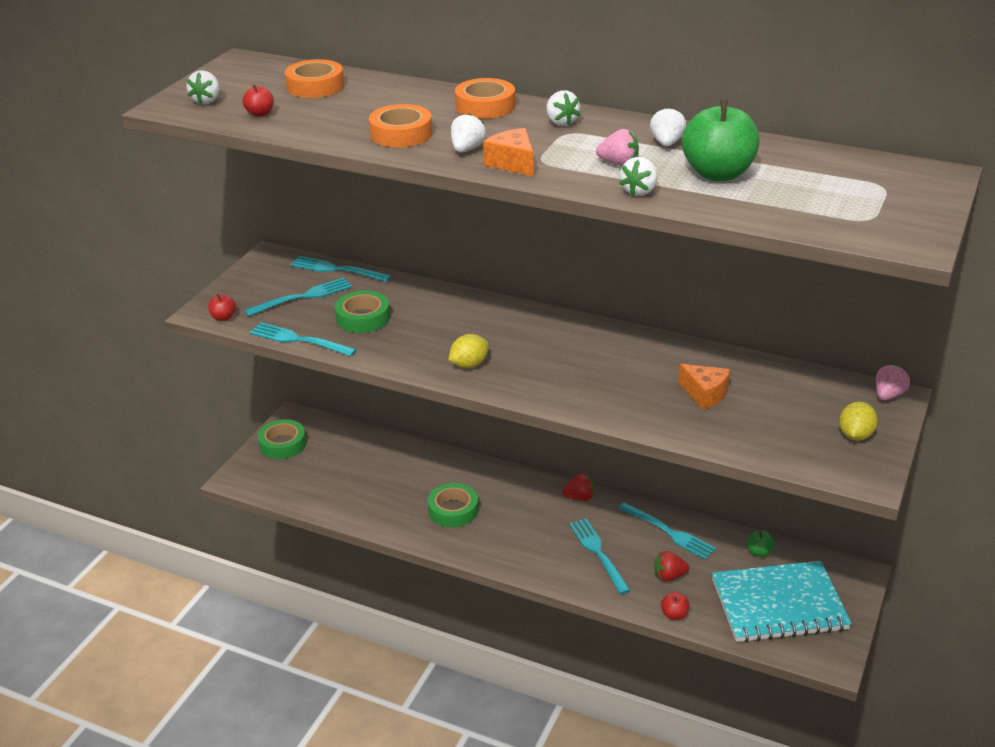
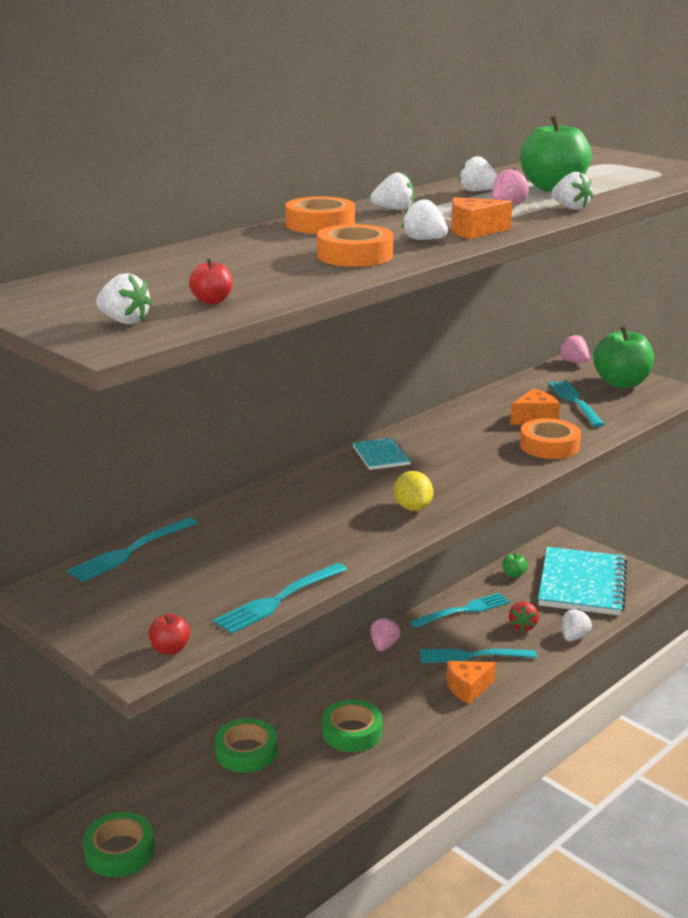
camera: 70 degrees left, 10 degrees down
(302, 297) = (175, 583): turquoise fork -> turquoise fork (575, 402)
(315, 86) = (159, 273): orange tape -> orange tape (549, 446)
(363, 318) = (264, 551): green tape -> green tape (246, 752)
(547, 561) = (468, 688): none -> orange cheese
(556, 330) = (381, 456): none -> turquoise notebook
(579, 498) = (384, 646): red strawberry -> pink strawberry
(674, 614) = (574, 637): red apple -> white strawberry
(855, 435) = (621, 383): yellow lemon -> green apple

